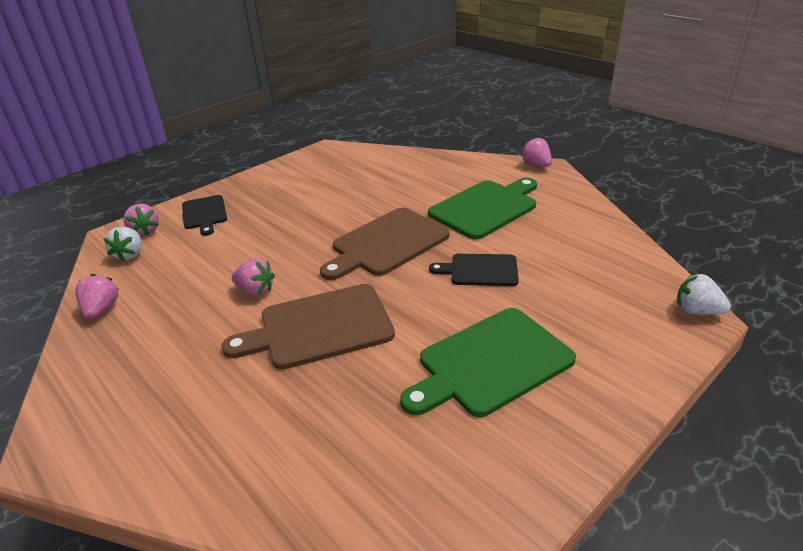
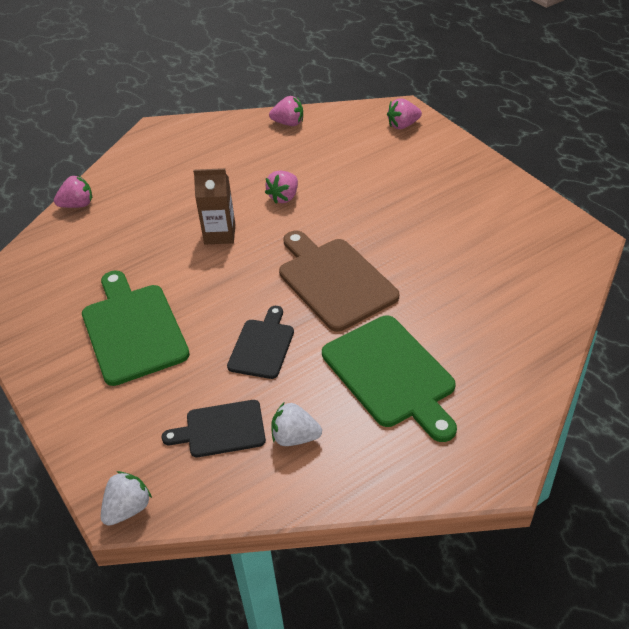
camera: 100 degrees right, 10 degrees up
(130, 254) = (364, 123): white strawberry -> white strawberry (295, 437)
(204, 214) = (428, 156): black cutting board -> black cutting board (221, 429)
(320, 327) = (220, 234): brown cutting board -> brown carton
(536, 165) = (510, 459): pink strawberry -> pink strawberry (77, 205)

